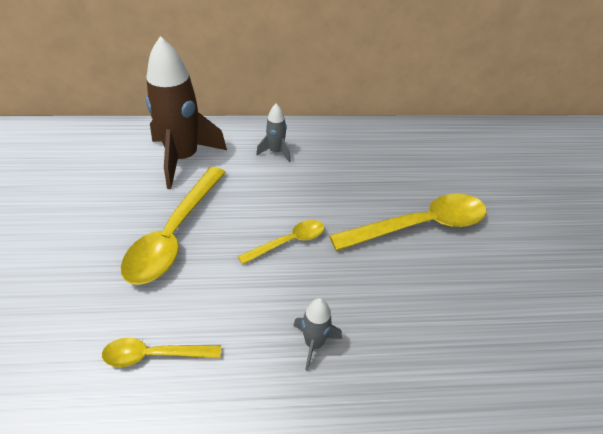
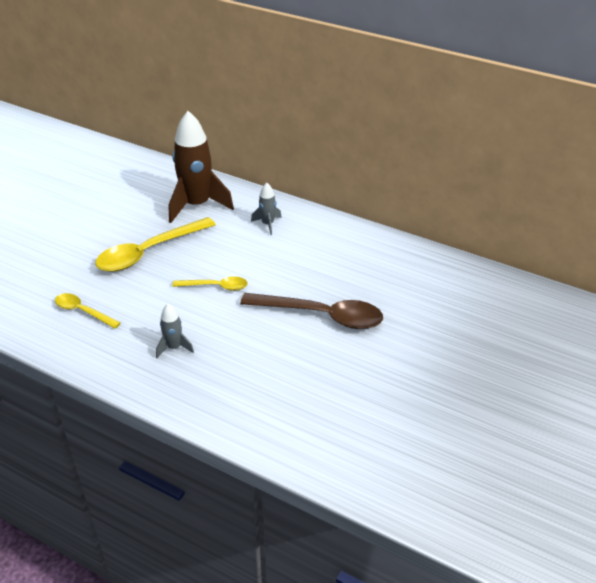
camera: 35 degrees right, 5 degrees down
(419, 226) = (321, 315): yellow spoon -> brown spoon

